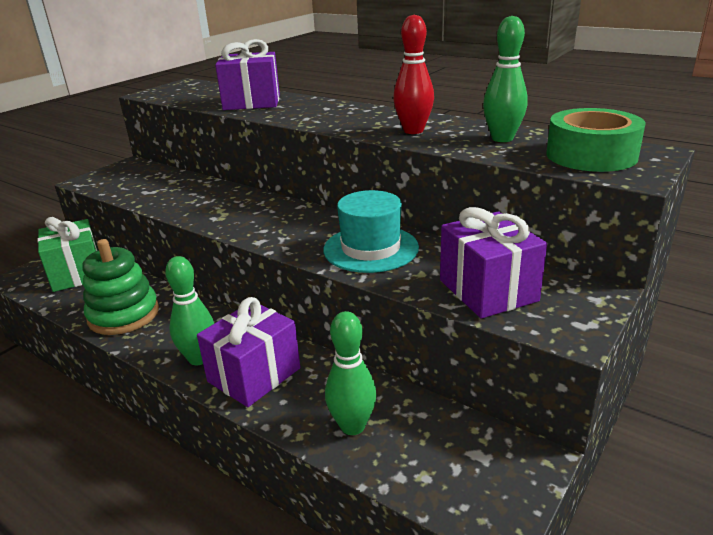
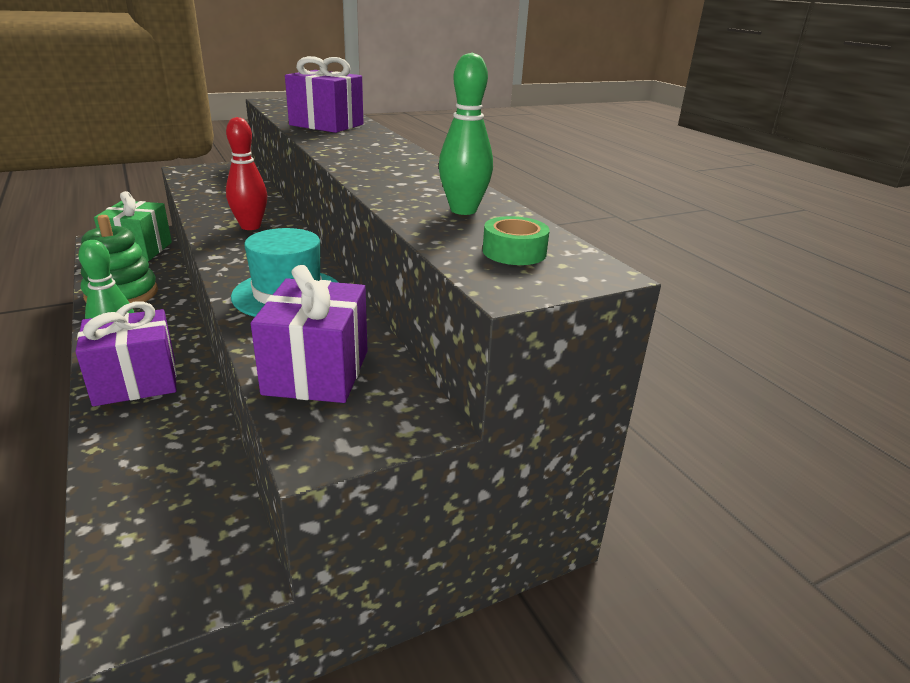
camera: 25 degrees right, 0 degrees up
(352, 426) = (140, 462): green bowling pin -> none
(413, 131) = (398, 181): red bowling pin -> red bowling pin (250, 226)
(591, 155) = (514, 252): green tape -> green tape, size x0.55

